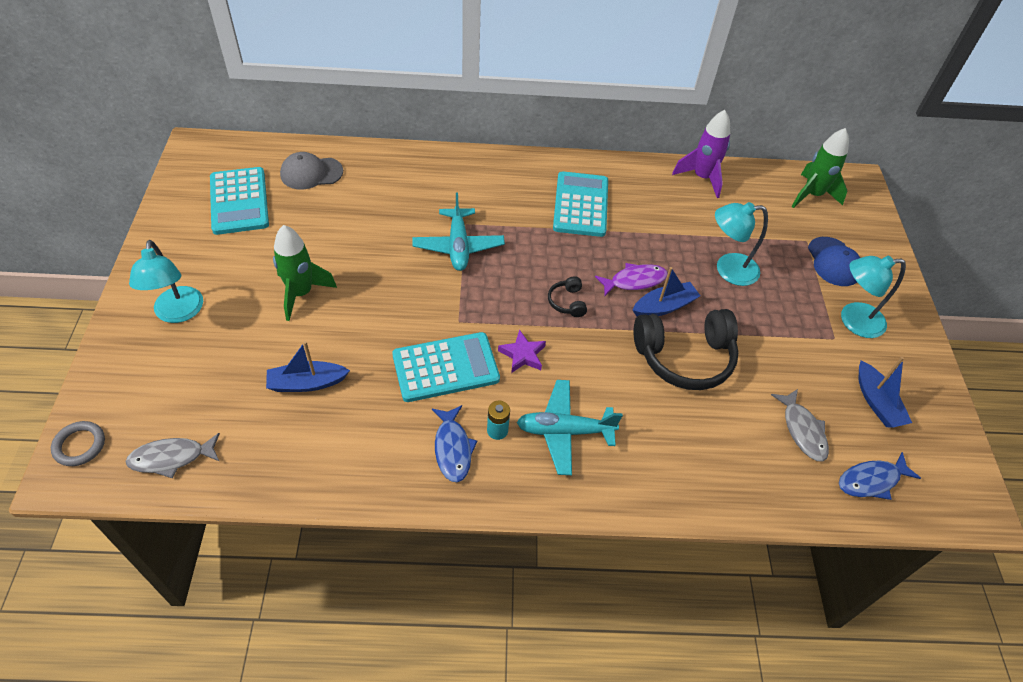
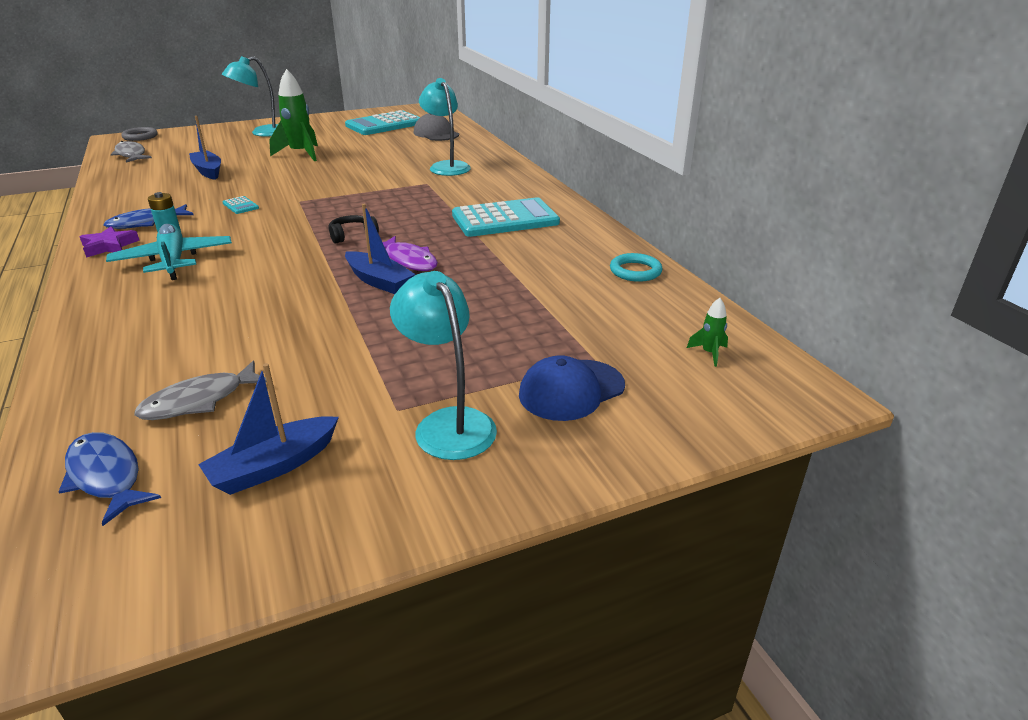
camera: 70 degrees right, 20 degrees down
(445, 367) = (240, 206): turquoise calculator -> turquoise calculator, size x0.40
(458, 246) = (394, 185): turquoise plane -> none
(522, 354) = (269, 229): purple star -> purple star (109, 246)
(684, 357) = (301, 304): black headphones -> none
(702, 178) = (635, 271): purple rocket -> turquoise ring
(728, 269) = (476, 310): turquoise lamp -> turquoise lamp (446, 166)
(812, 195) = (709, 353): green rocket -> green rocket, size x0.44

